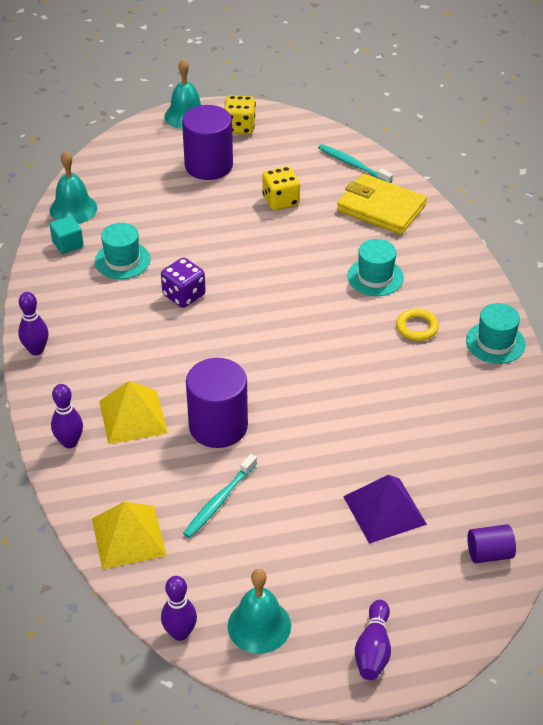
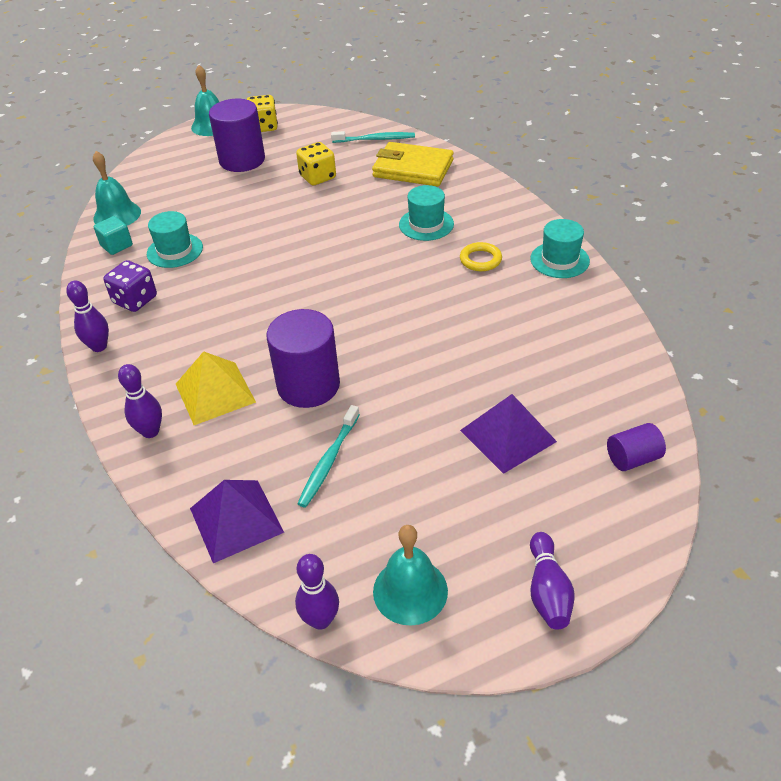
camera: 10 degrees left, 0 degrees up
(128, 536) = (236, 520): yellow pyramid -> purple pyramid
(184, 295) = (243, 270): purple dice -> purple dice (135, 300)
(352, 164) = (375, 139): turquoise toothbrush -> turquoise toothbrush turned 150 degrees clockwise

